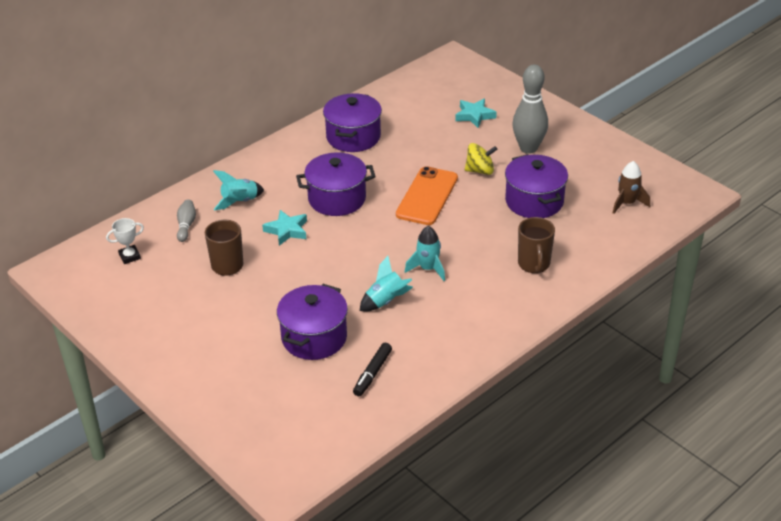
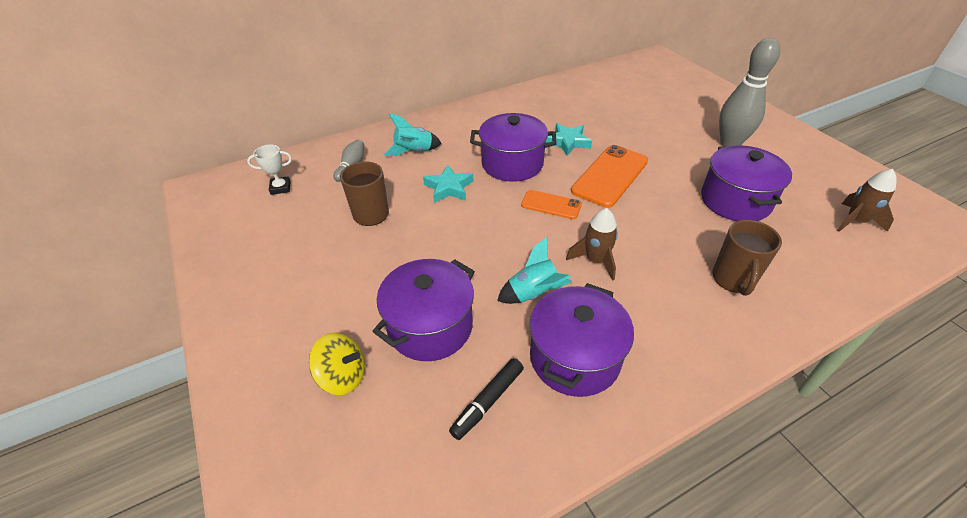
camera: 15 degrees right, 5 degrees up
(353, 137) = (546, 109): purple pot -> purple pot (574, 358)
(381, 230) = (551, 205): none -> orange phone
(428, 269) = (595, 260): turquoise rocket -> brown rocket
(474, 116) = (673, 106): turquoise star -> turquoise star (568, 142)
(480, 170) = (673, 158): yellow spinning top -> yellow spinning top (343, 376)

